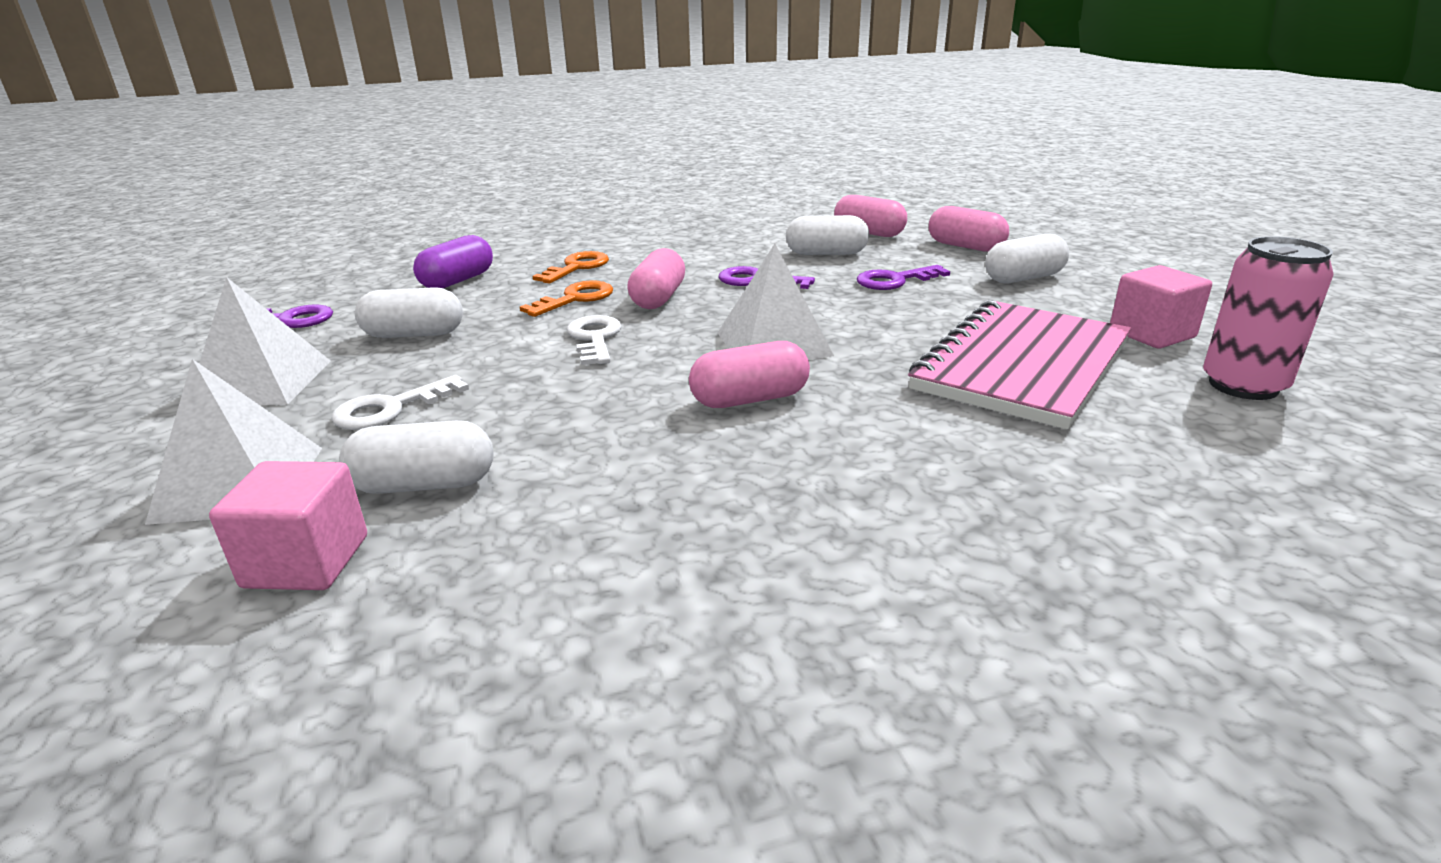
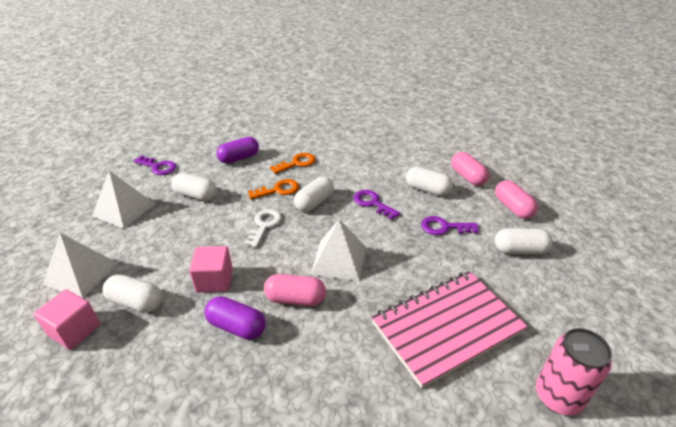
camera: 25 degrees right, 10 degrees up
(391, 408) = (155, 246): white key -> none
(658, 298) = (314, 202): pink capsule -> white capsule
(678, 456) = (236, 326): none -> purple capsule
(1151, 334) = (548, 329): pink cube -> pink cube (214, 280)

